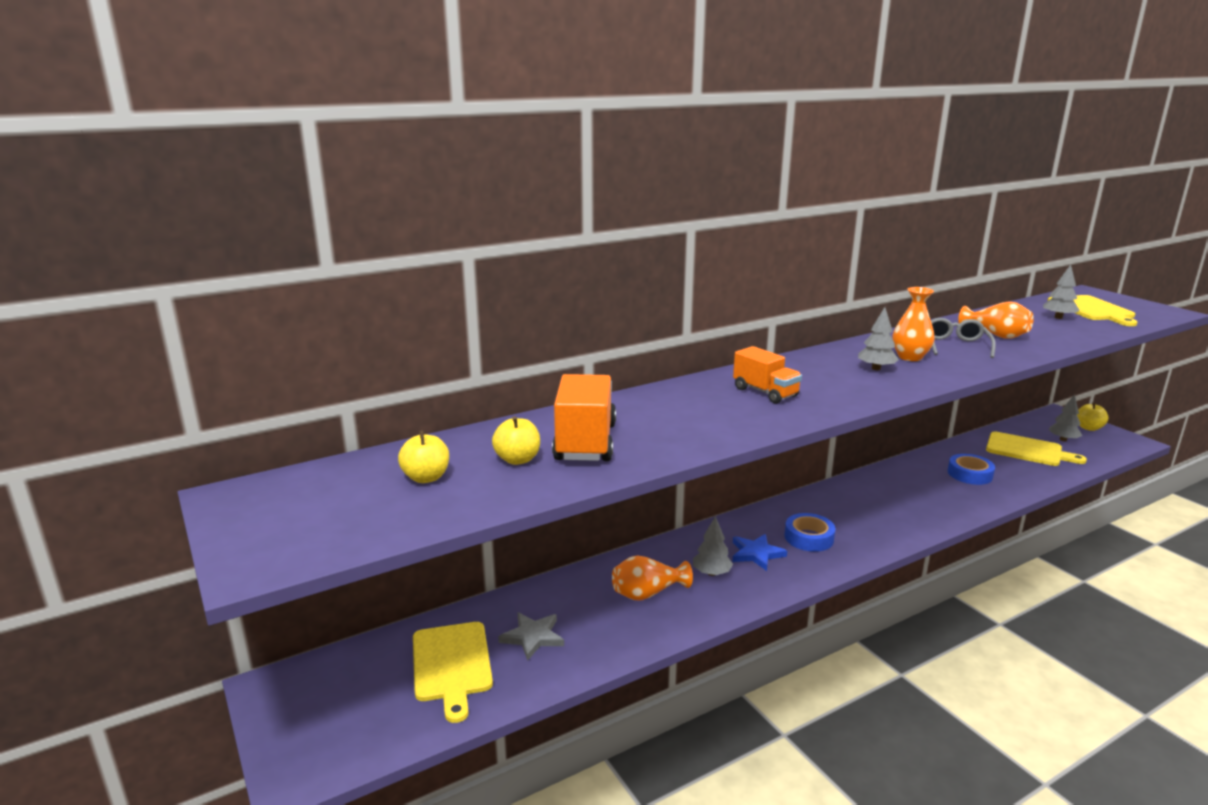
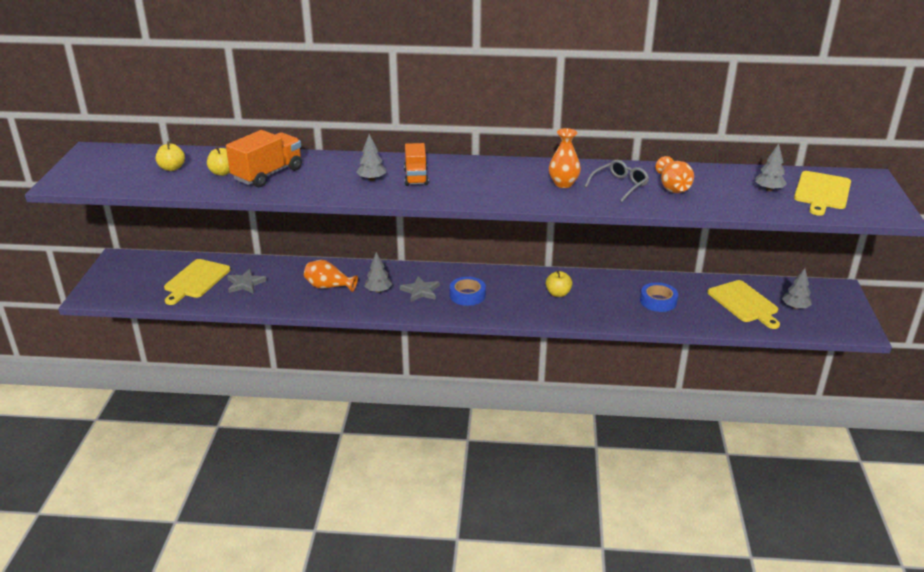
camera: 35 degrees right, 10 degrees up
(756, 554) = (420, 291): blue star -> grey star
(876, 368) = (520, 184): grey tree -> grey tree (371, 179)
(1088, 428) = (842, 307): yellow apple -> yellow apple (558, 293)

